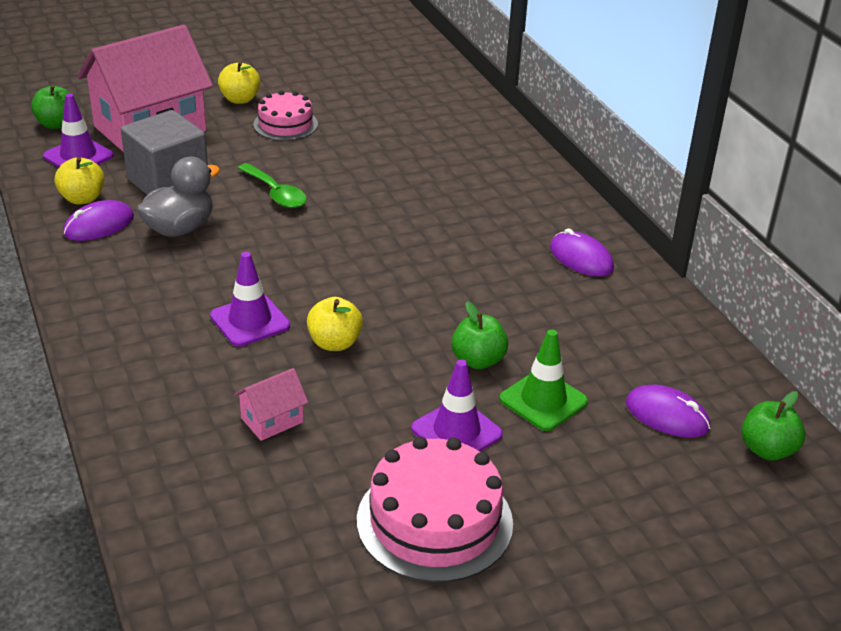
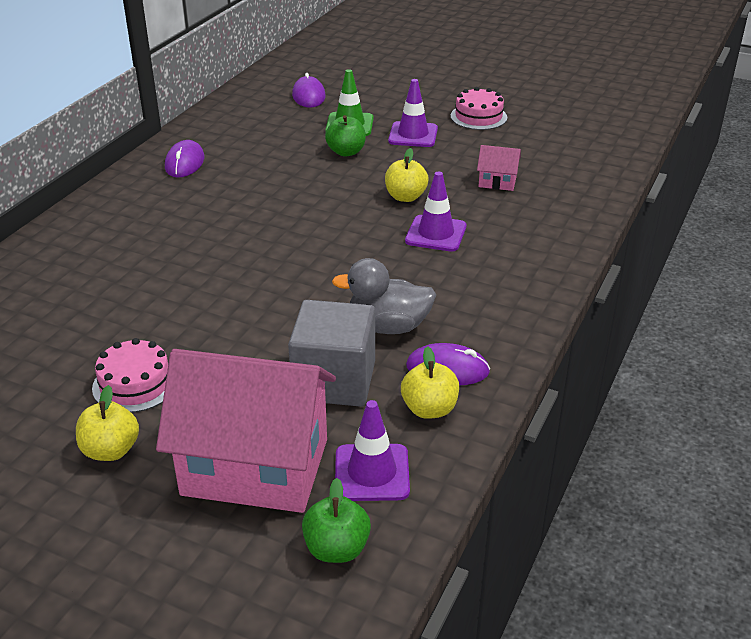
camera: 130 degrees left, 0 degrees up
(275, 193) = (270, 314): green spoon -> none
(434, 521) = (478, 117): pink cake -> pink cake, size x0.63
(767, 450) = (297, 71): green apple -> none

